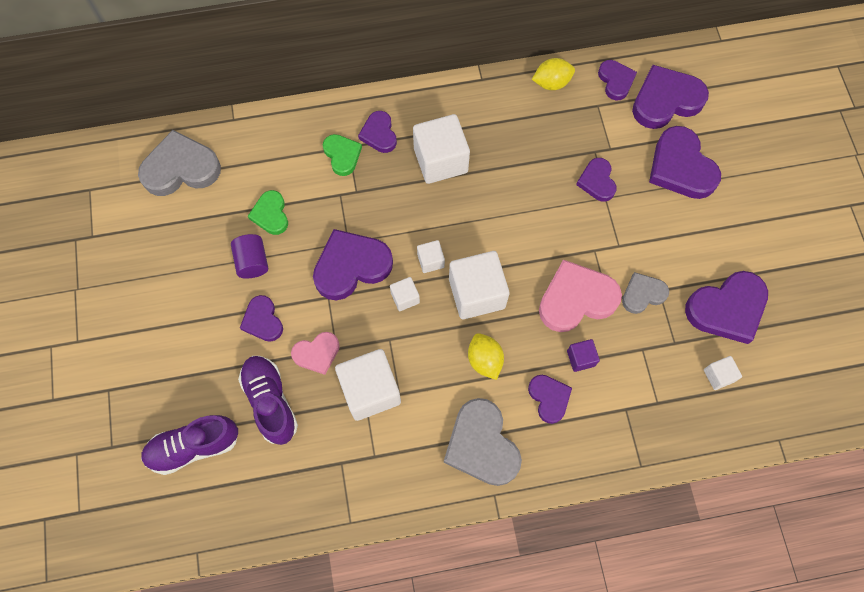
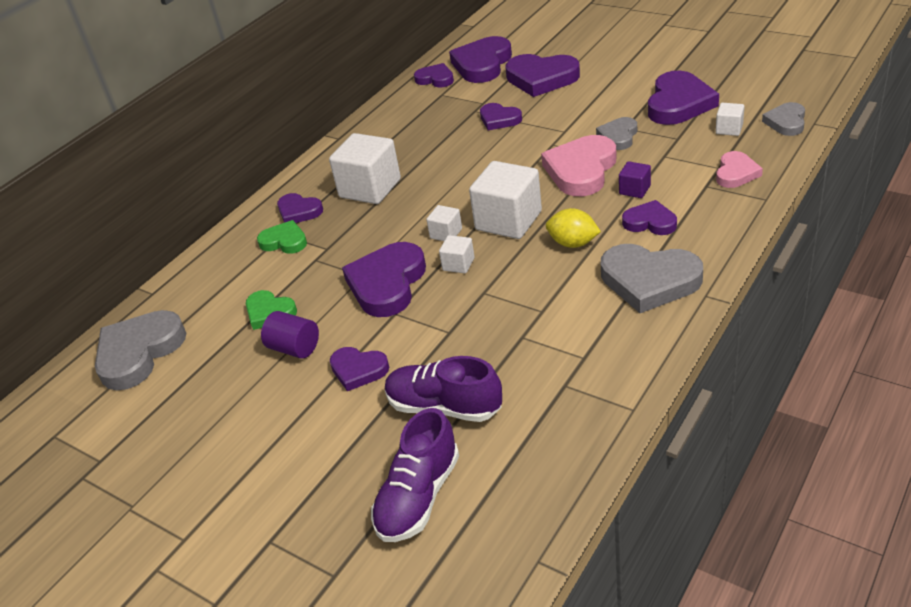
camera: 40 degrees left, 30 degrees down
(317, 353) = (437, 347): pink heart -> pink heart (736, 173)
(370, 390) = (516, 328): white cube -> none
(551, 83) = (392, 107): yellow lemon -> none
(763, 416) = (786, 122): none -> grey heart

